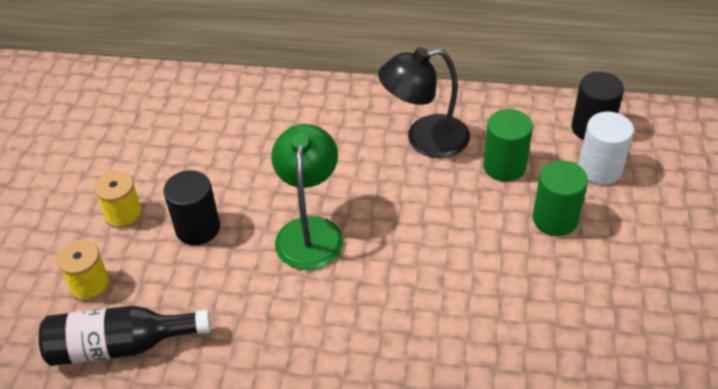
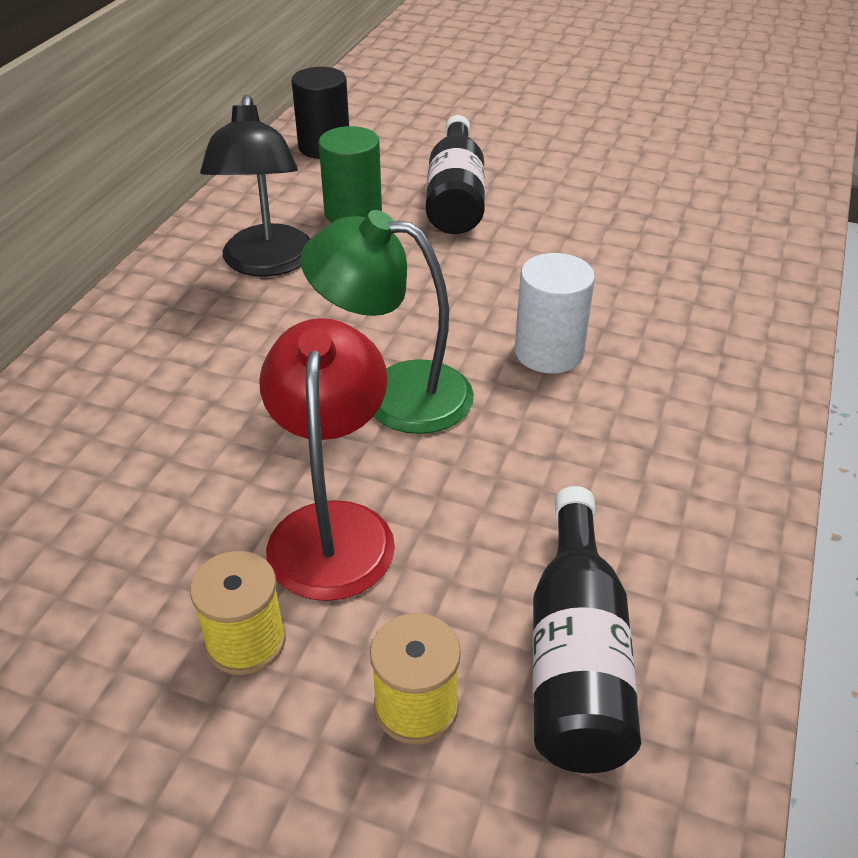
camera: 80 degrees left, 5 degrees down
(198, 228) = (333, 527): black cylinder -> red lamp
(555, 219) = (455, 197): green cylinder -> black bottle
(600, 169) = (392, 156): white cylinder -> white cylinder (549, 352)

